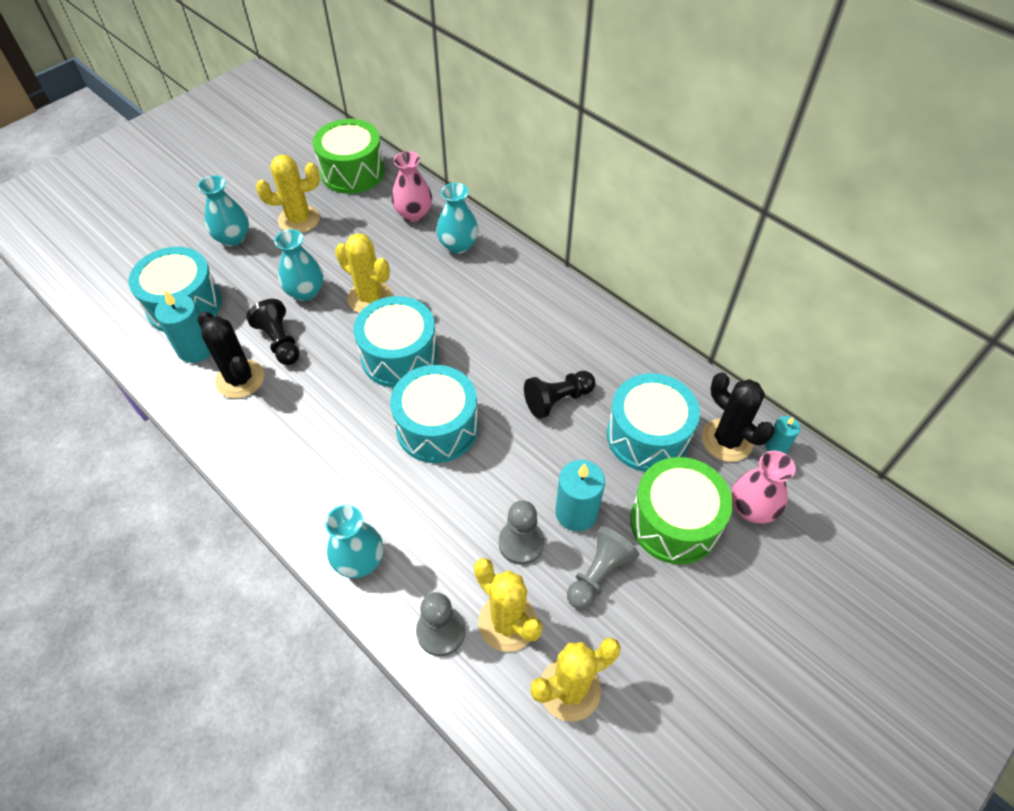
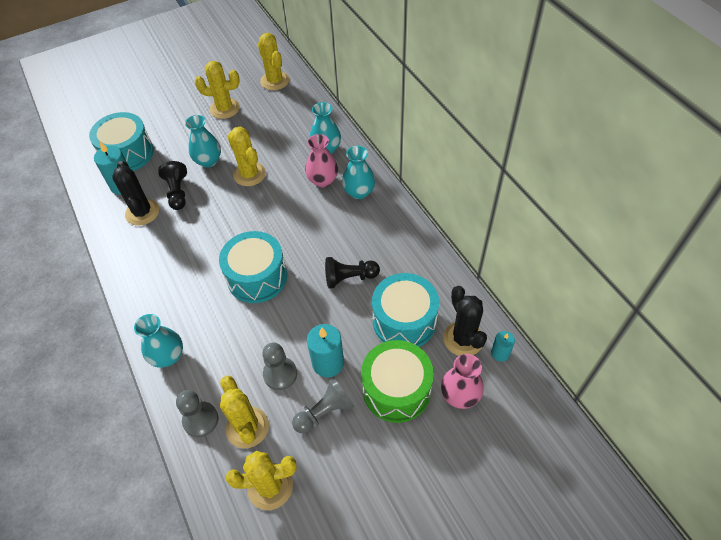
camera: 20 degrees right, 0 degrees up
(233, 238) = (176, 113): turquoise vase -> turquoise vase (359, 192)
(352, 172) = (275, 81): green drum -> yellow cactus
(399, 356) = (252, 220): turquoise drum -> none
(413, 214) = (304, 119): pink vase -> pink vase (323, 180)

